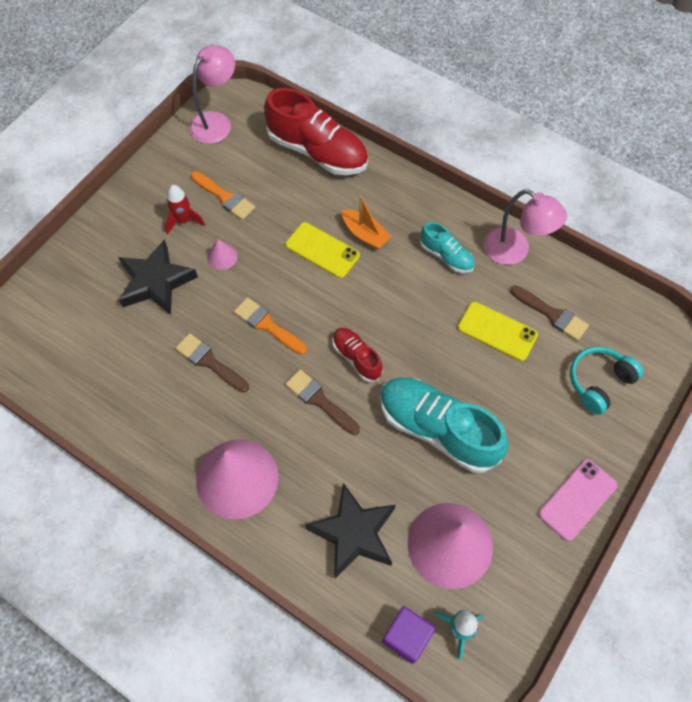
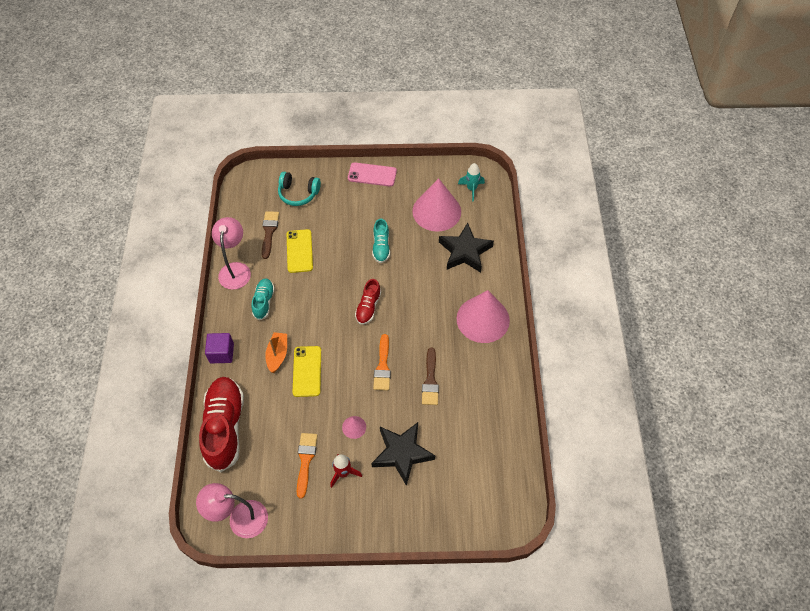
camera: 125 degrees left, 5 degrees down
(319, 400) = (408, 309): brown brush -> none
(407, 636) = (492, 205): purple cube -> purple cube (222, 353)
(437, 429) = (381, 247): turquoise shoe -> turquoise shoe, size x0.52

